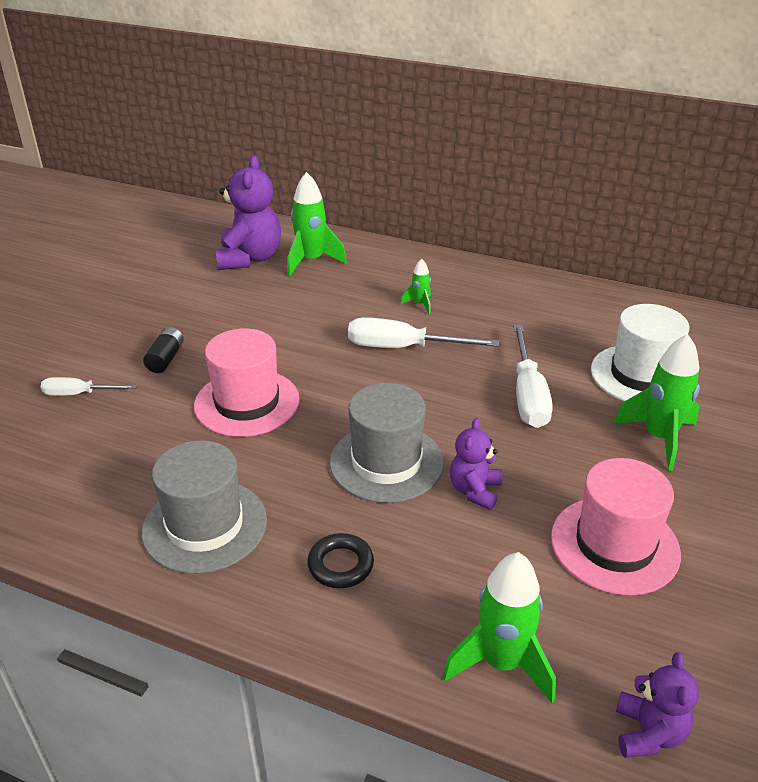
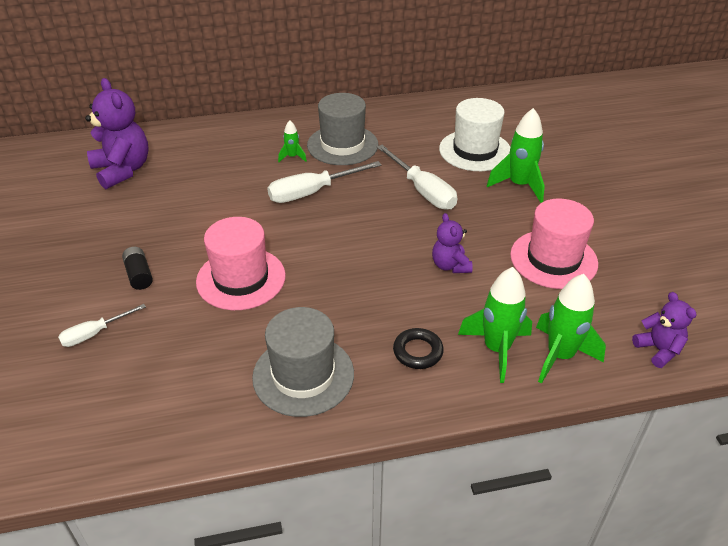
camera: 35 degrees left, 5 degrees up
(311, 261) = (177, 154): green rocket -> green rocket (496, 349)
(386, 462) = (380, 274): grey hat -> grey hat (342, 145)

